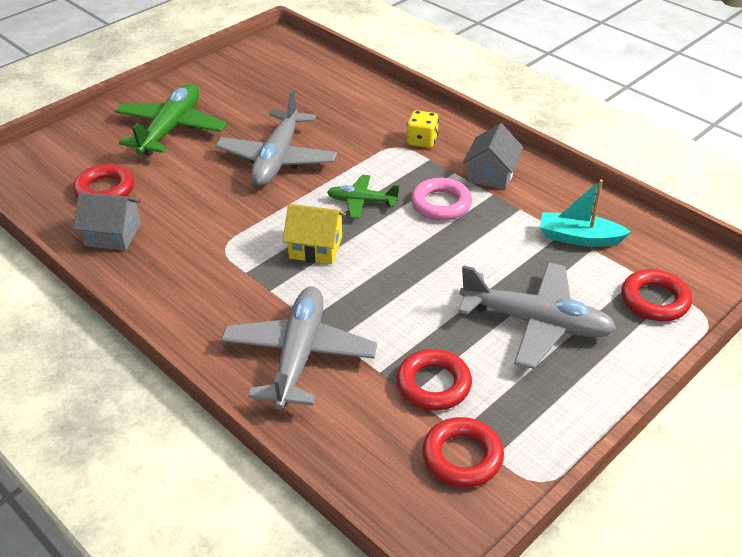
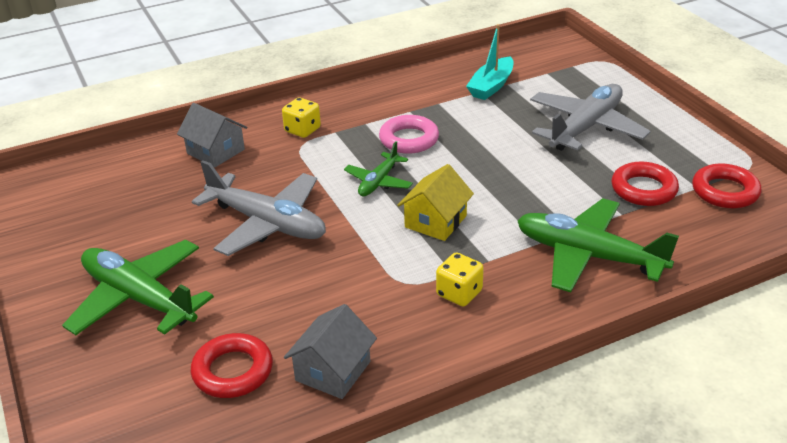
camera: 70 degrees left, 5 degrees down
(219, 281) = (459, 293): none -> yellow dice
(299, 355) = (588, 256): grey plane -> green plane
(491, 174) = (381, 106): grey house -> grey house (215, 151)
(654, 300) = (577, 74): red ring -> none

